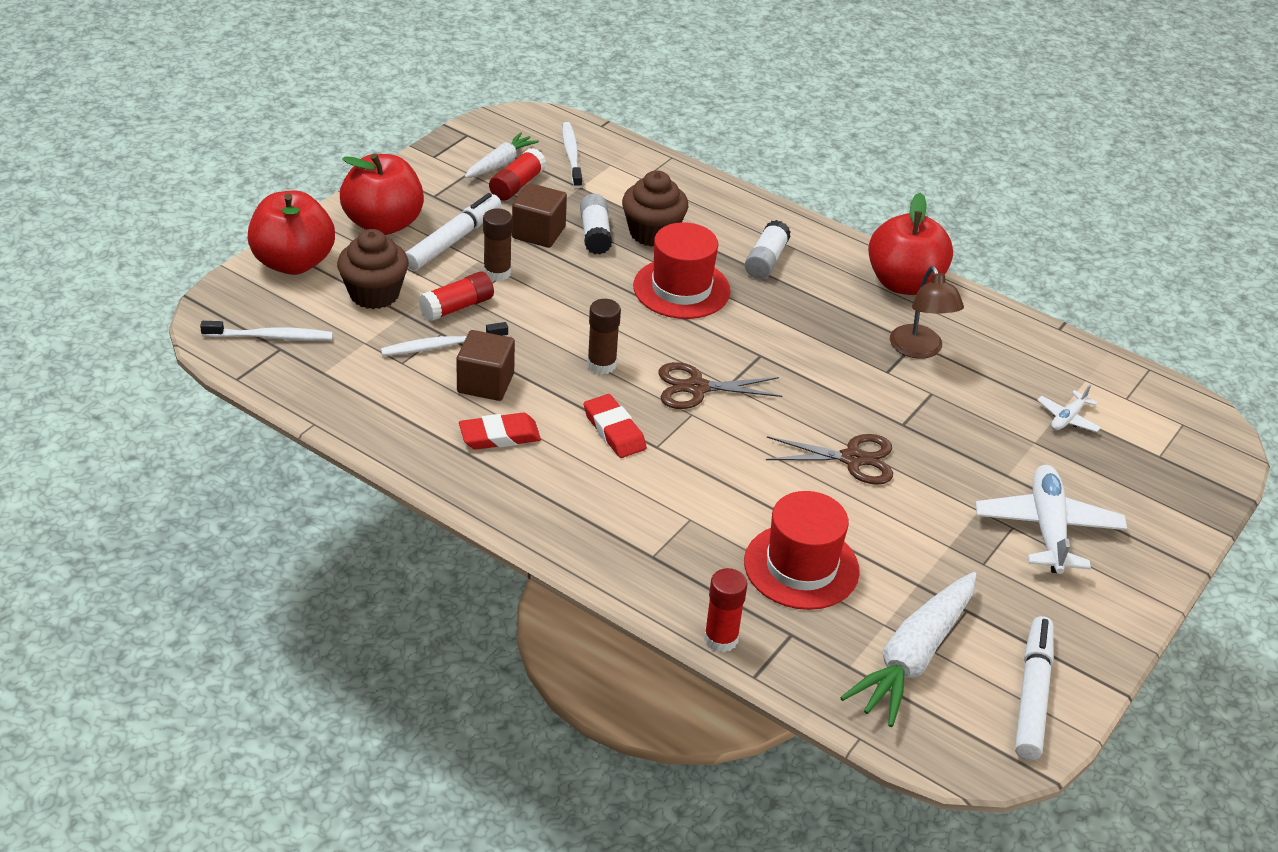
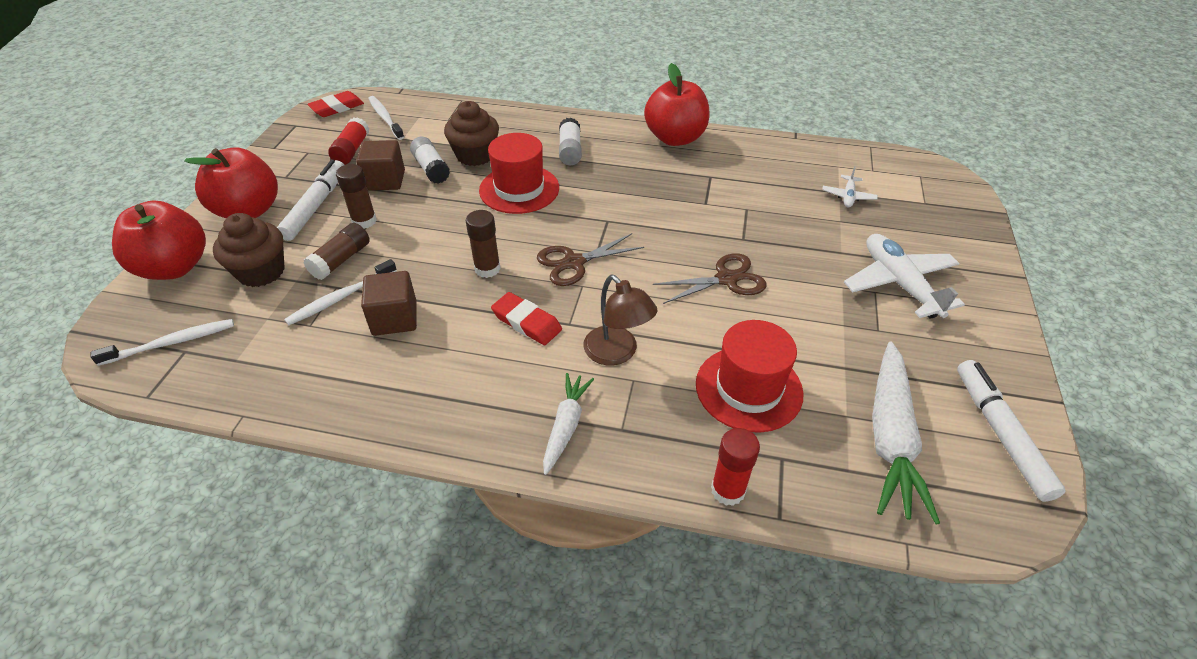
camera: 20 degrees left, 5 degrees up
(457, 307) = (341, 260): red glue stick -> brown glue stick
(499, 436) = (428, 363): red eraser -> red eraser (337, 108)
(500, 163) = (331, 138): white carrot -> white carrot (566, 426)
(919, 350) = (717, 180): brown lamp -> brown lamp (617, 353)

